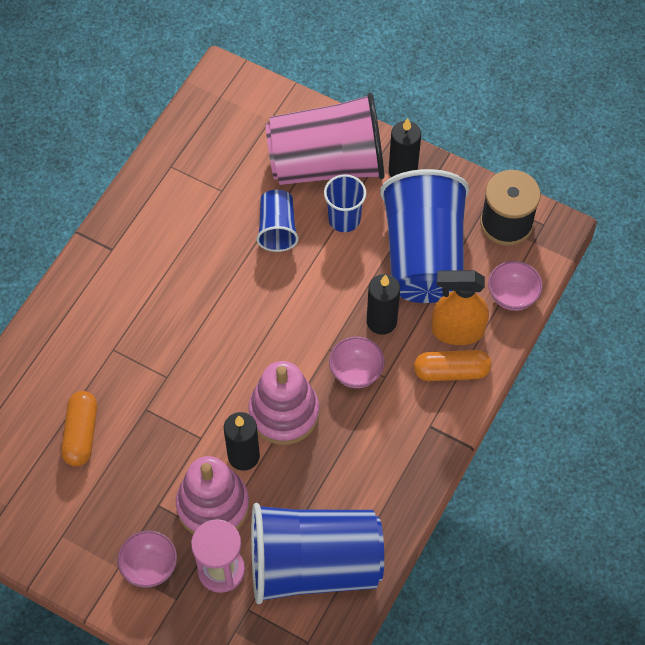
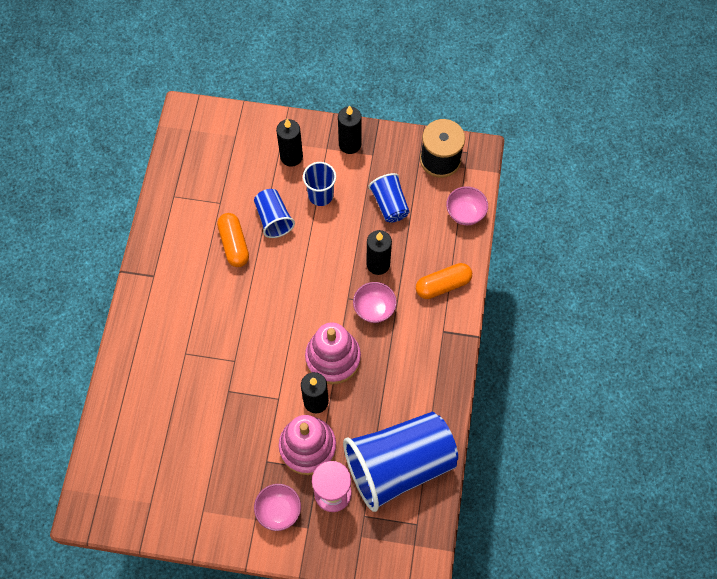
camera: 20 degrees left, 5 degrees up
(81, 434) = (187, 427): orange capsule -> orange capsule (234, 244)
(327, 164) = (291, 157): pink cup -> black candle
(423, 256) = (389, 204): blue cup -> blue cup, size x0.48
(457, 331) = (435, 253): orange spray bottle -> none

